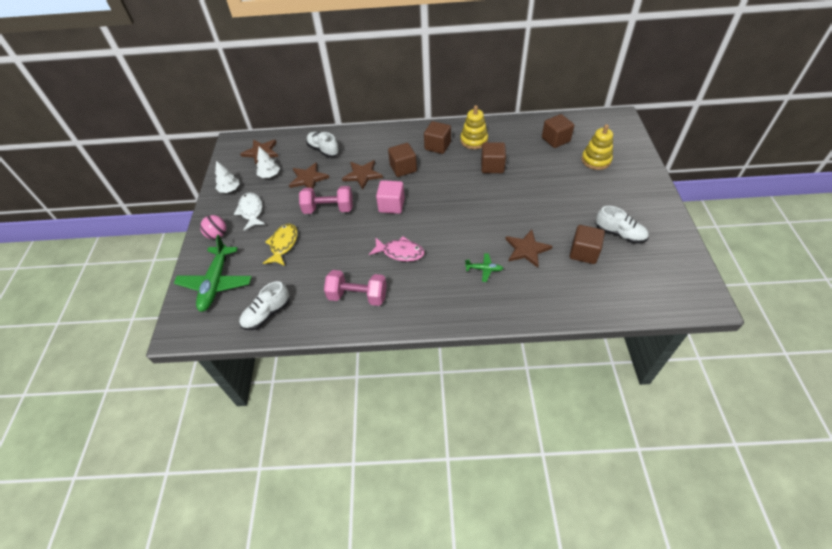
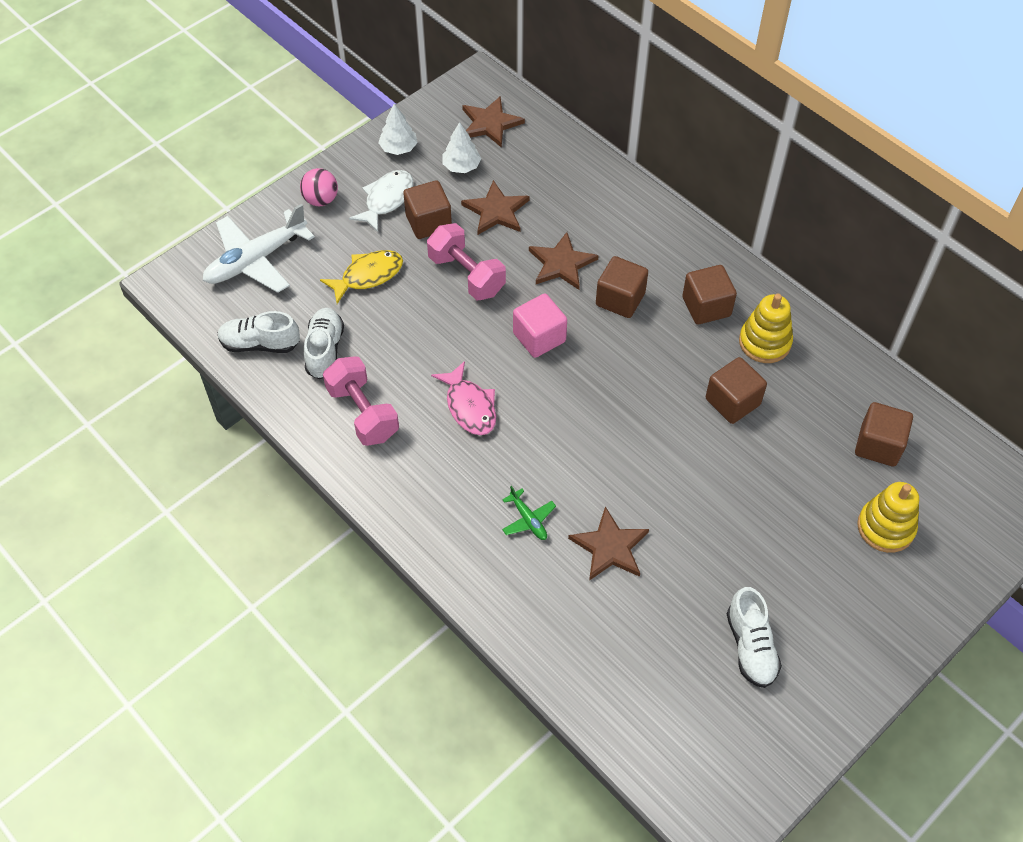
camera: 45 degrees right, 5 degrees up
(216, 283) = (255, 260): green plane -> white plane
(323, 150) = (563, 184): white shoe -> white shoe (325, 350)
(584, 252) = (669, 621): brown cube -> brown cube (428, 222)

